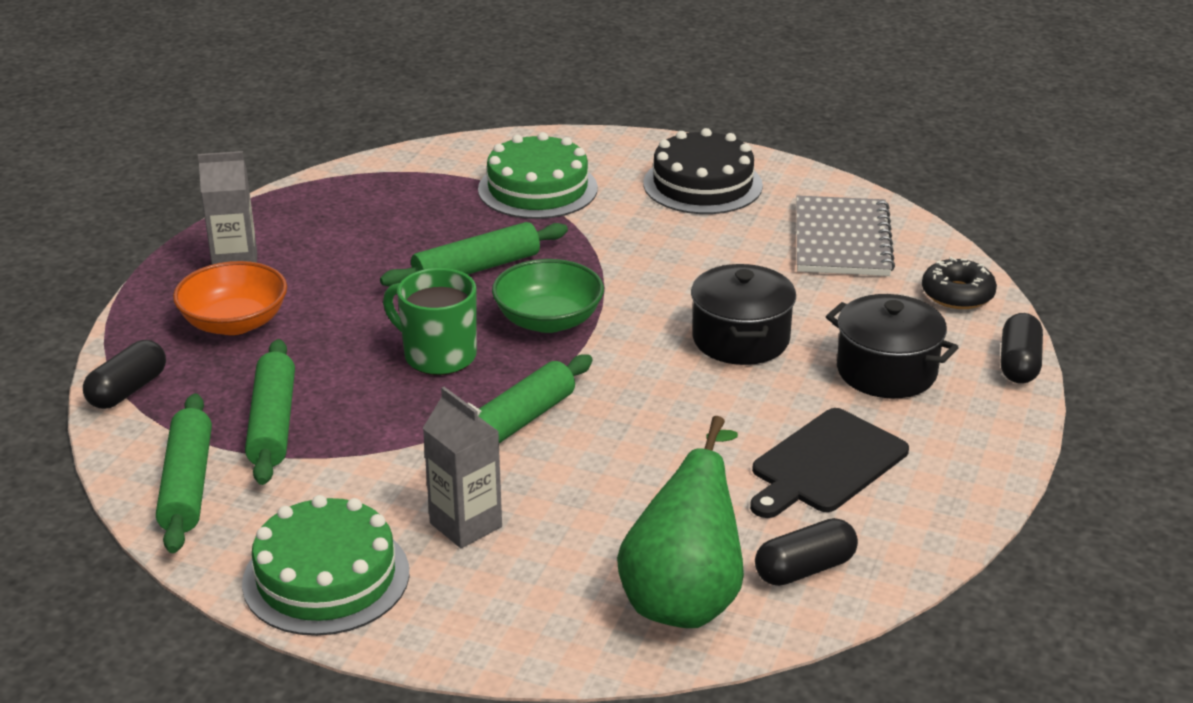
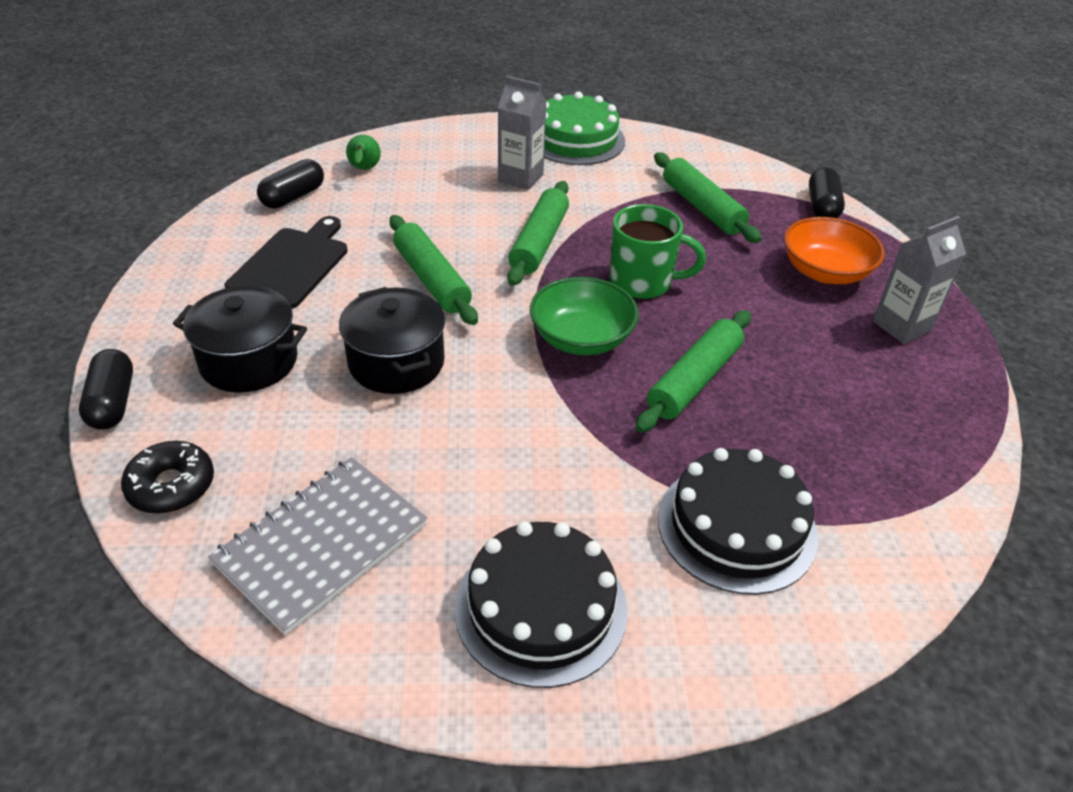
camera: 155 degrees right, 10 degrees up
(187, 485) = (707, 164): green rolling pin -> green rolling pin (431, 279)
(538, 189) = (736, 527): green cake -> black cake
(685, 596) = (364, 169): green pear -> green pear, size x0.44
(842, 240) = (321, 544): grey notebook -> grey notebook turned 60 degrees clockwise

